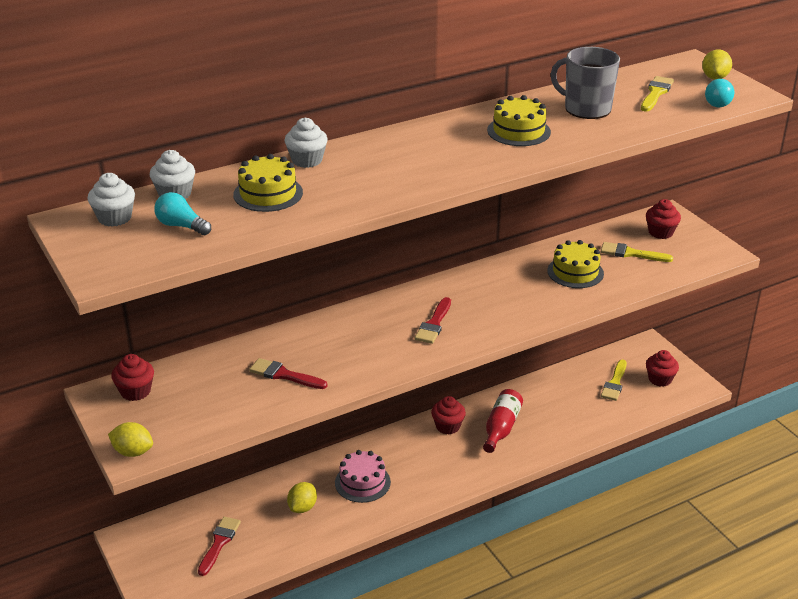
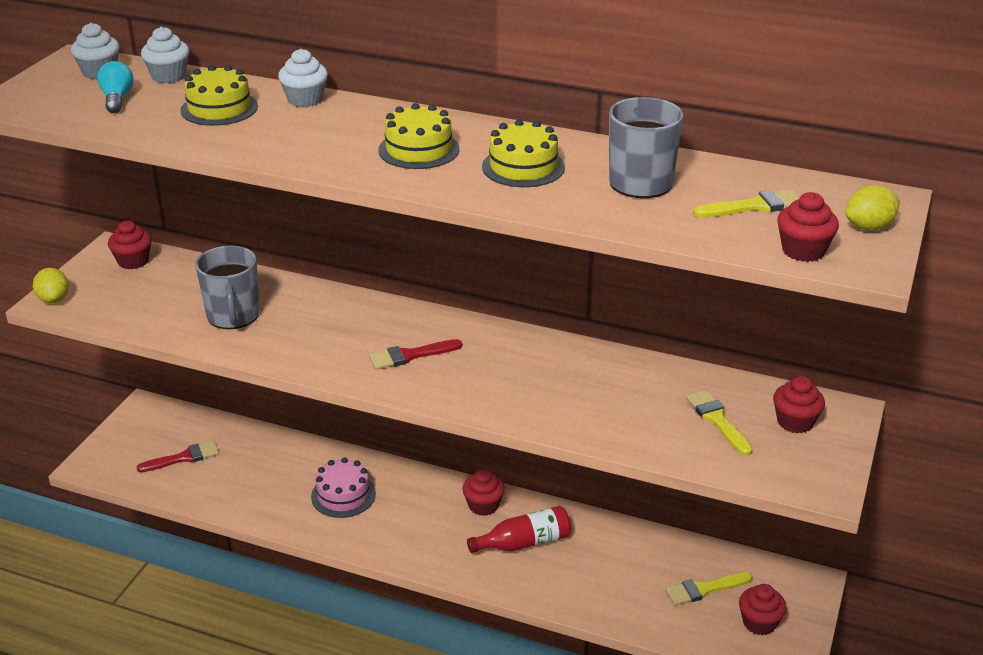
camera: 50 degrees right, 0 degrees up
(284, 375) = (233, 316): red brush -> grey mug
(302, 507) = (273, 478): yellow lemon -> none
(575, 272) = (623, 398): yellow cake -> yellow cake (419, 150)
(718, 102) = (803, 250): turquoise light bulb -> red cupcake

